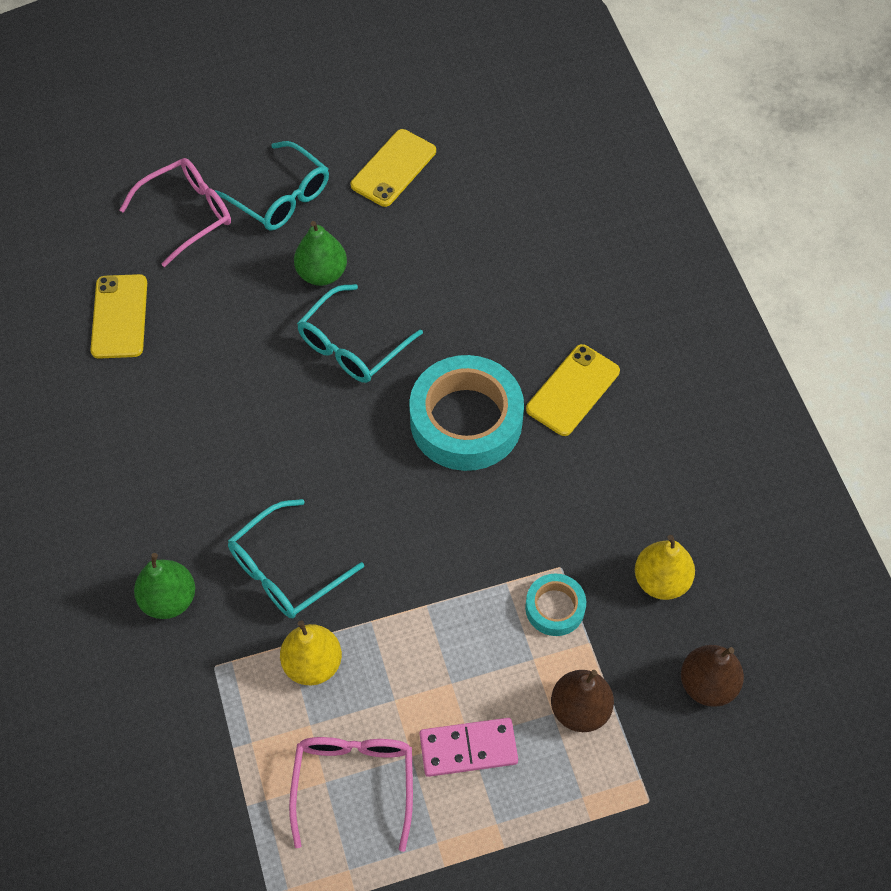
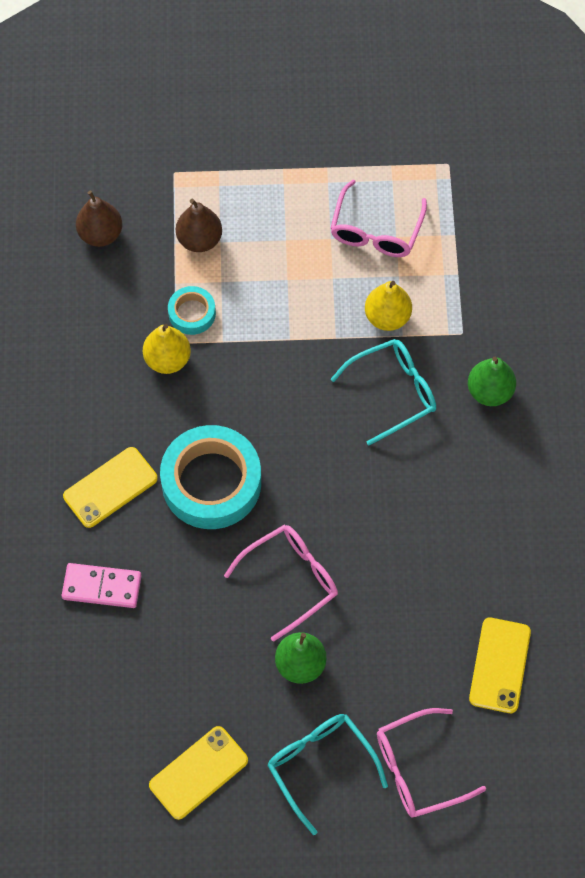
camera: 165 degrees left, 5 degrees up
(352, 345) = (290, 580): turquoise glasses -> pink glasses
(468, 748) = (288, 233): pink domino -> pink domino (102, 586)
(661, 580) = (103, 314): yellow pear -> yellow pear (167, 359)

